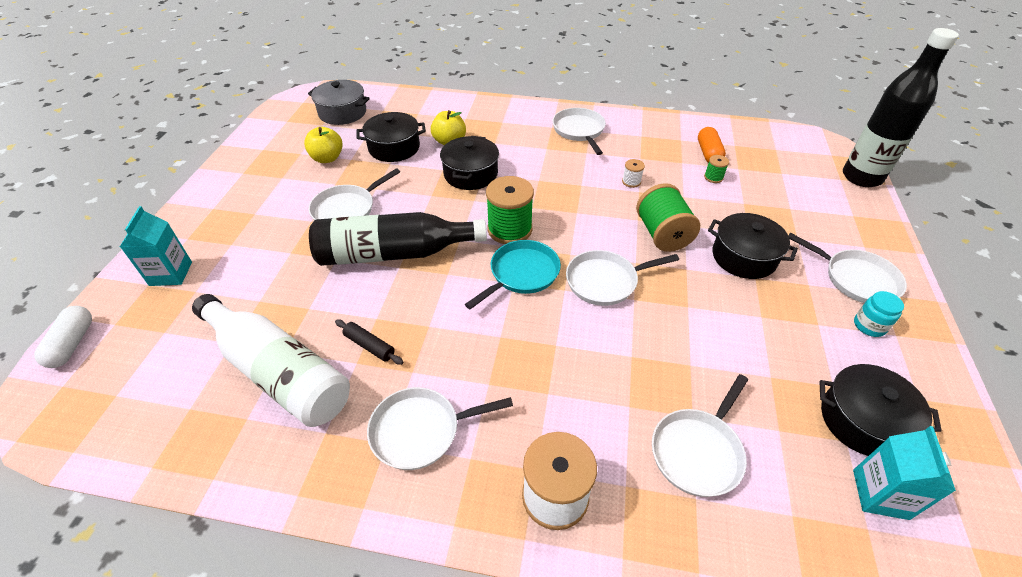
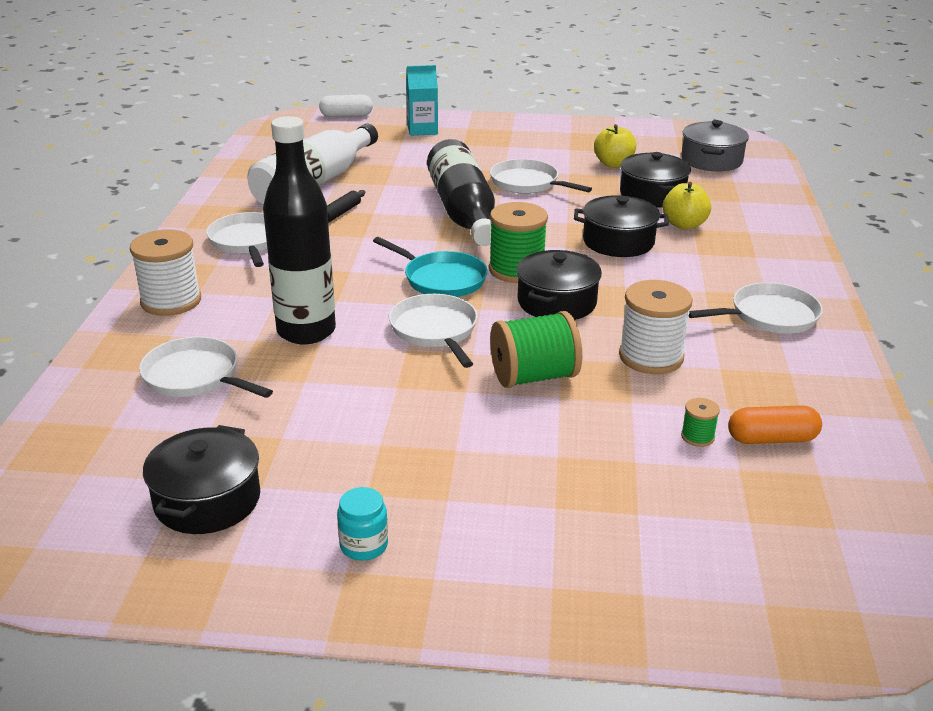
camera: 85 degrees right, 15 degrees down
(631, 182) = (651, 357): white spool -> white spool, size x2.17
(743, 257) = (498, 444): black pot -> black pot (557, 302)
(856, 279) = (465, 555): white pan -> none
(861, 177) = (787, 640): black bottle -> black bottle (306, 331)
(880, 494) = (114, 491): turquoise carton -> none

